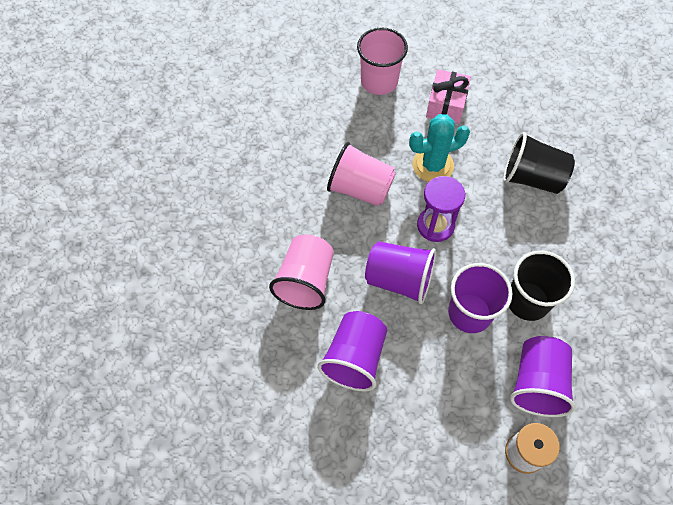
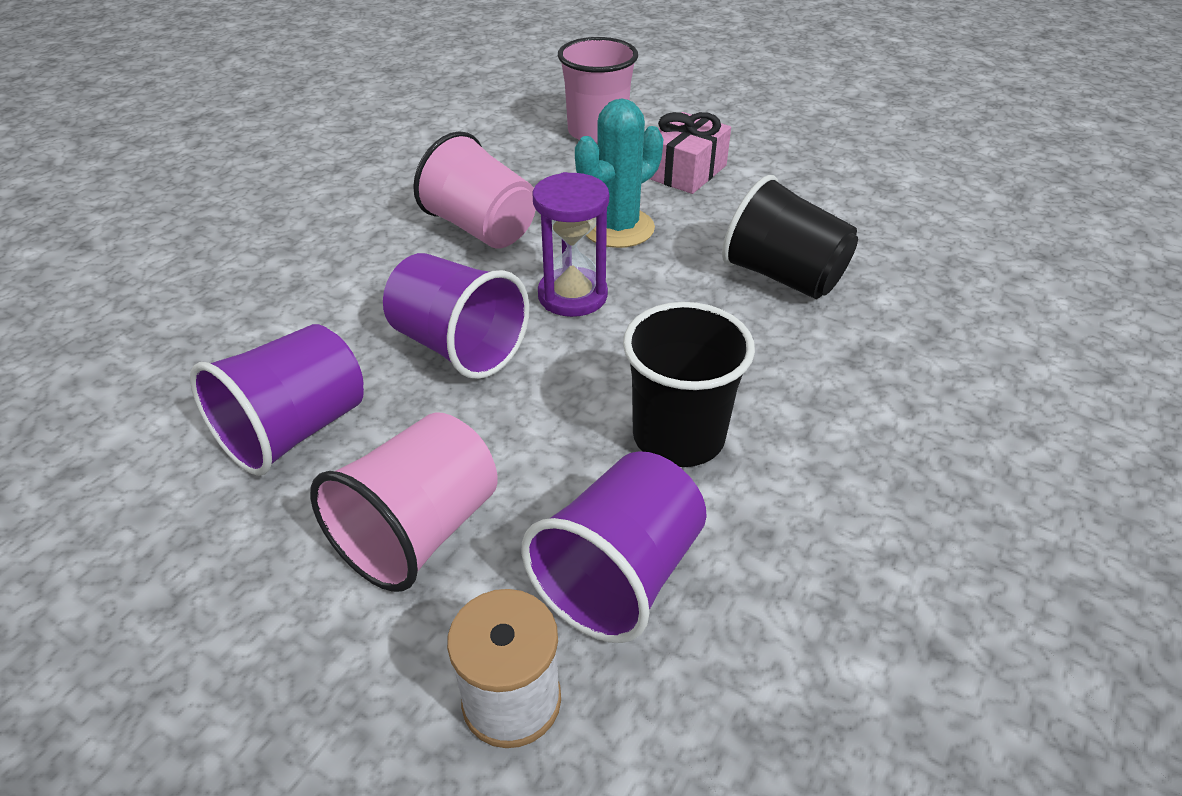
camera: 20 degrees right, 20 degrees down
(305, 281) = (304, 310): pink cup -> pink cup (419, 531)
(433, 165) = (618, 228): turquoise cactus -> turquoise cactus turned 45 degrees counterclockwise
(470, 313) = (553, 424): purple cup -> none

